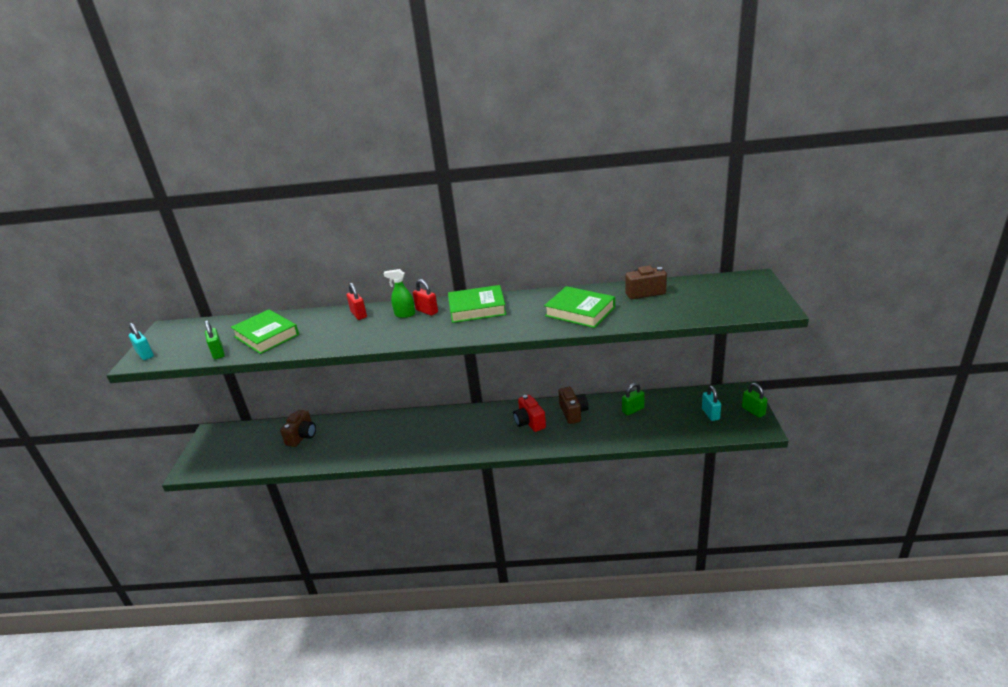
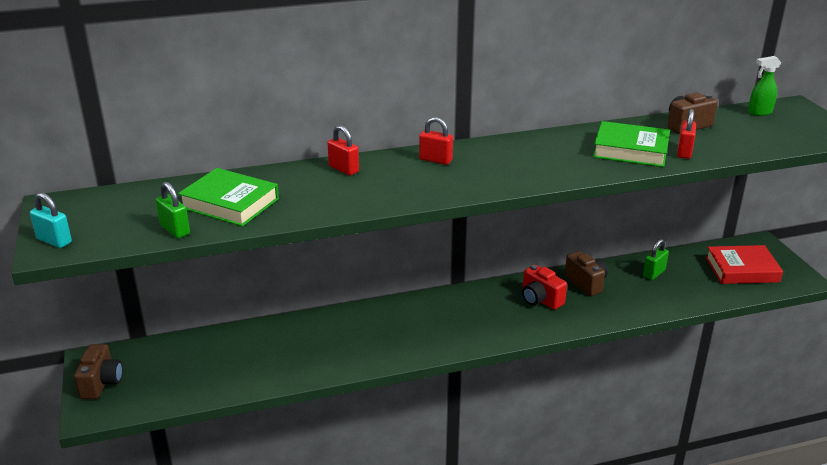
camera: 20 degrees left, 0 degrees up
(302, 436) = (241, 349): brown camera -> brown camera (101, 383)
(404, 314) = (408, 165): green spray bottle -> green spray bottle (759, 112)
(477, 308) = (499, 153): green book -> none
(622, 316) = (684, 152): none -> red padlock
(710, 414) = (742, 269): turquoise padlock -> red book
(753, 411) = (784, 262): green padlock -> none

